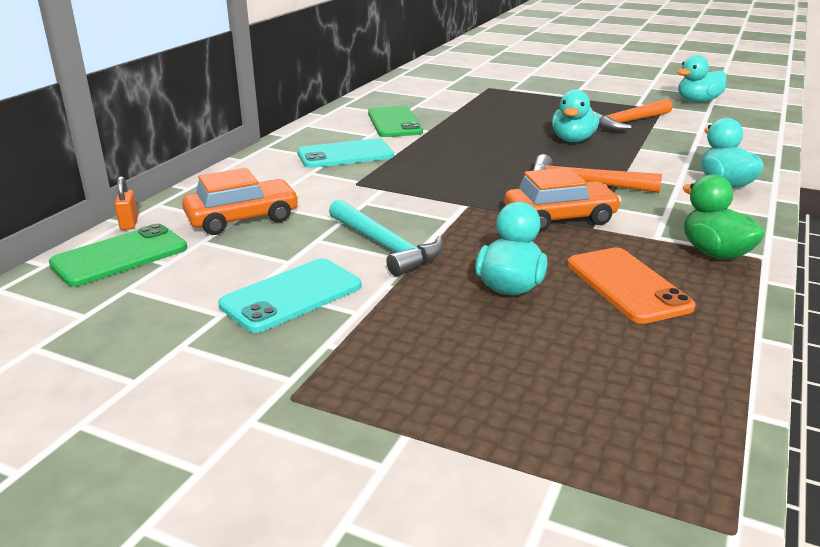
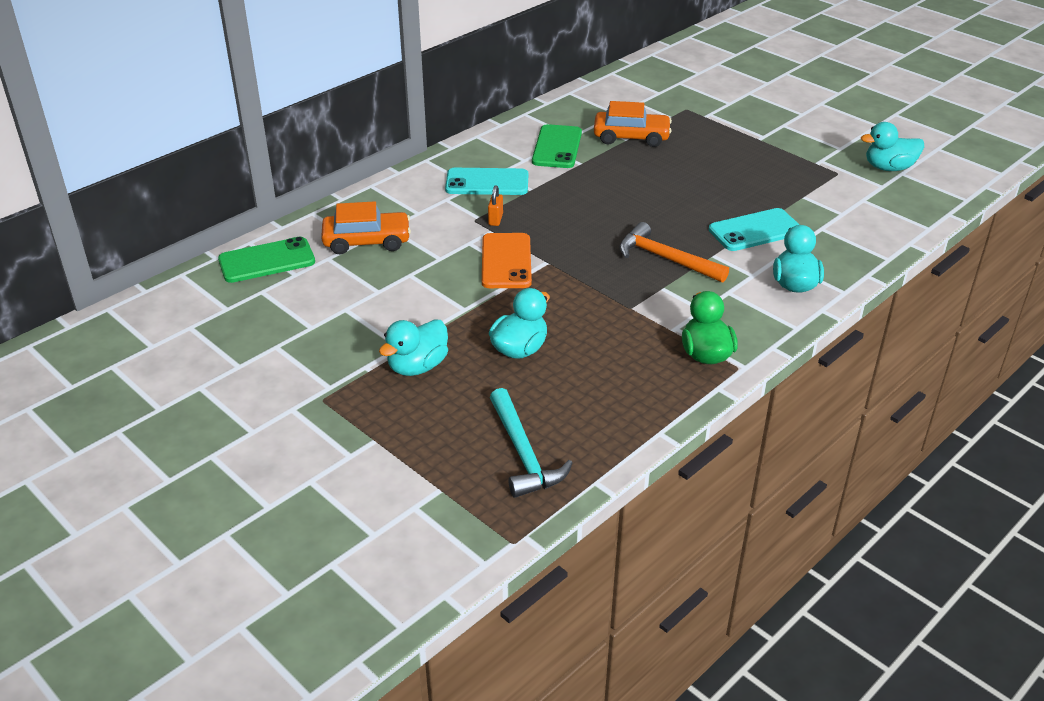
camera: 20 degrees right, 10 degrees up
(129, 223) = (284, 229): orange padlock -> orange padlock (495, 220)
(292, 295) = (364, 322): turquoise phone -> turquoise phone (755, 230)
(385, 246) = (455, 292): turquoise hammer -> turquoise hammer (523, 453)
(560, 218) = (612, 292): orange car -> orange car (631, 137)
(573, 140) = (705, 201): turquoise duck -> turquoise duck (417, 366)
(627, 123) = (781, 187): orange hammer -> none
(627, 285) = (607, 368): orange phone -> orange phone (506, 261)

